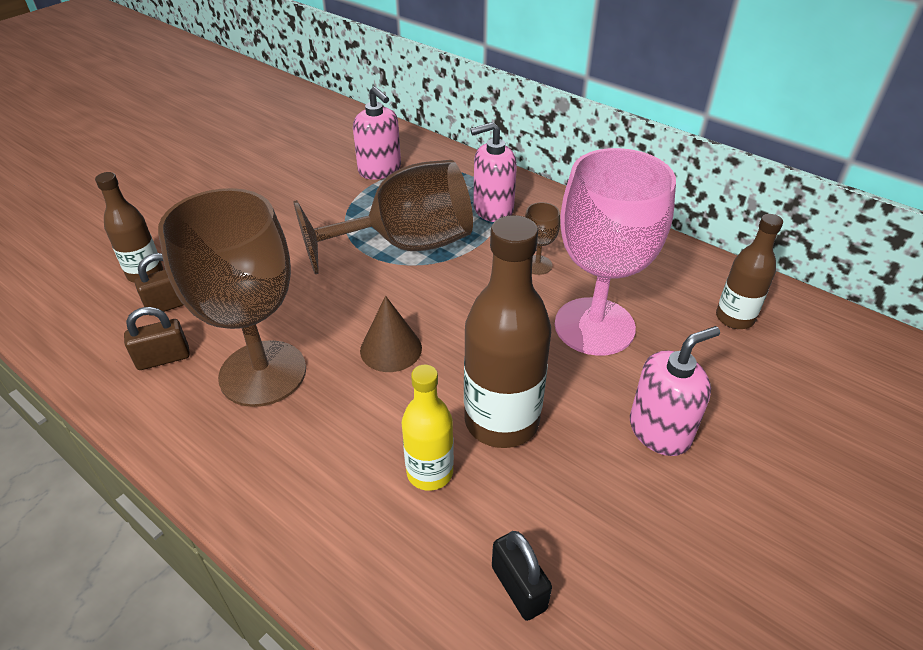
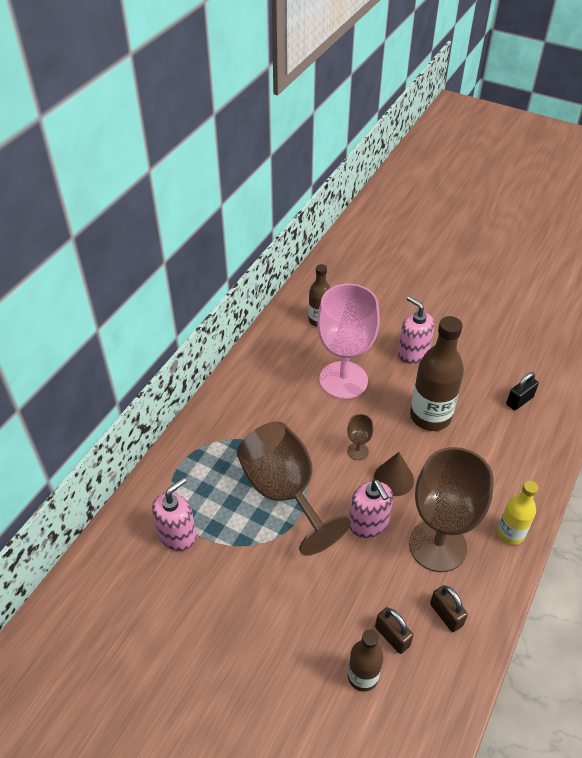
camera: 100 degrees left, 5 degrees up
(430, 472) = (475, 442): yellow bottle -> yellow bottle (510, 533)
(493, 209) = (228, 443): pink soap dispenser -> pink soap dispenser (368, 523)
(537, 265) = (291, 411): brown goblet -> brown goblet (357, 451)

